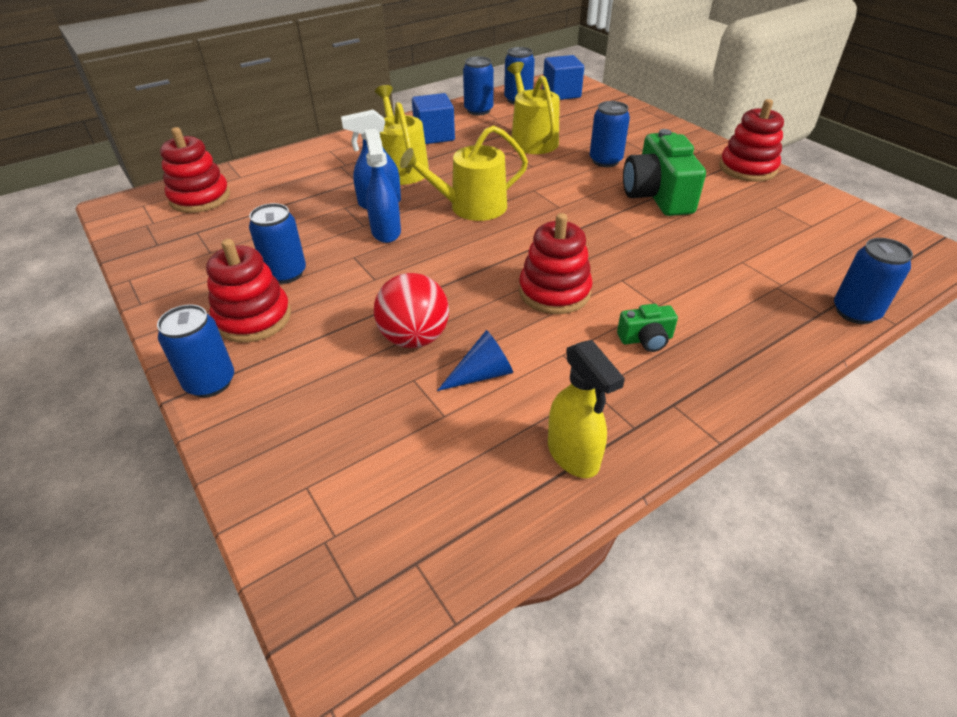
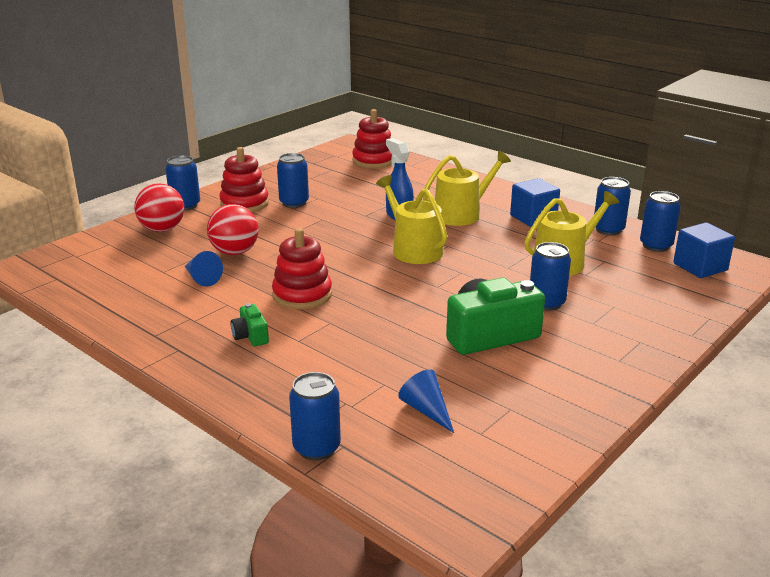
camera: 75 degrees right, 15 degrees down
(289, 413) = (162, 229): none -> red ball
(386, 231) = (359, 224): blue spray bottle -> none
(573, 455) = (129, 315): yellow spray bottle -> none
(747, 168) = (597, 393): red stacking toy -> none
(783, 245) = (426, 410): none -> blue cone

